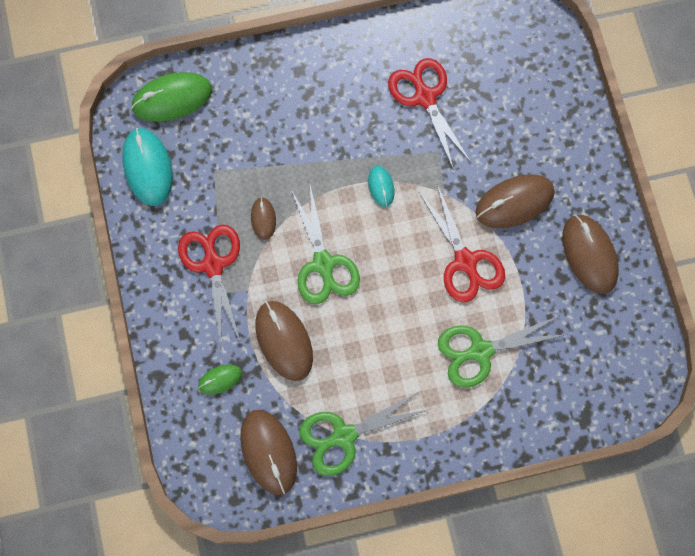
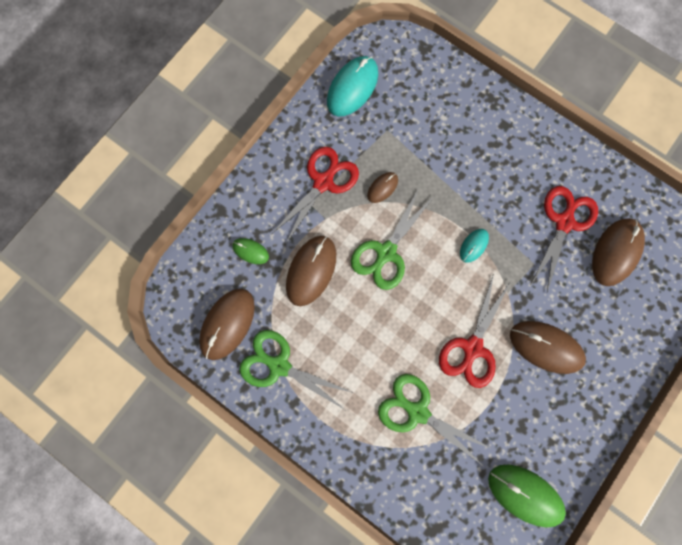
camera: 50 degrees right, 5 degrees up
(172, 98) = (412, 63): green mouse -> green mouse (525, 494)
(589, 254) = (556, 433): brown mouse -> brown mouse (616, 252)

